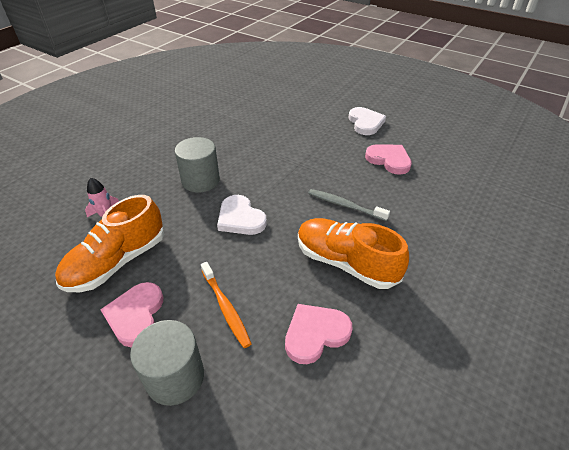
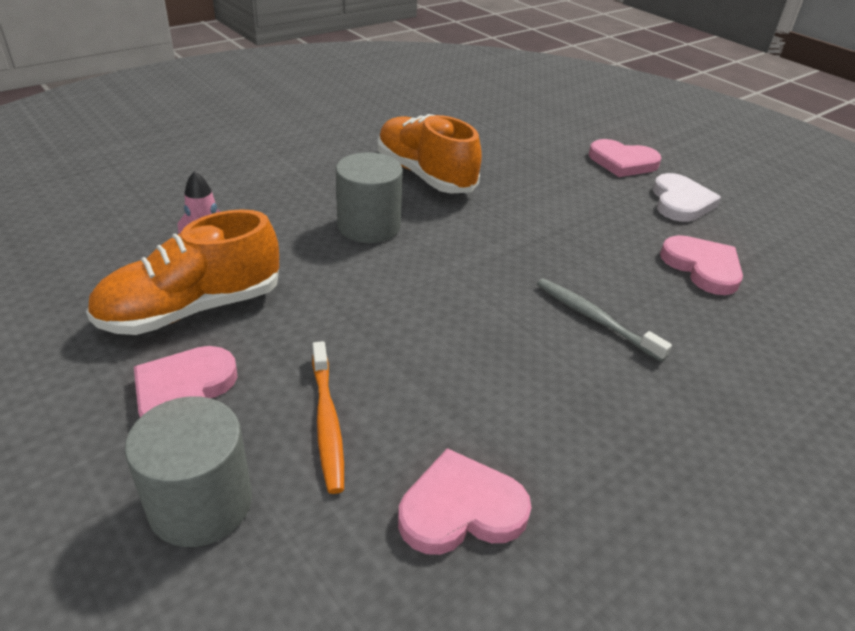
camera: 15 degrees right, 5 degrees down
(240, 218) = (408, 295): white heart -> none
(327, 105) = (622, 162): none -> pink heart
(345, 263) = (561, 409): orange shoe -> orange shoe (425, 175)

